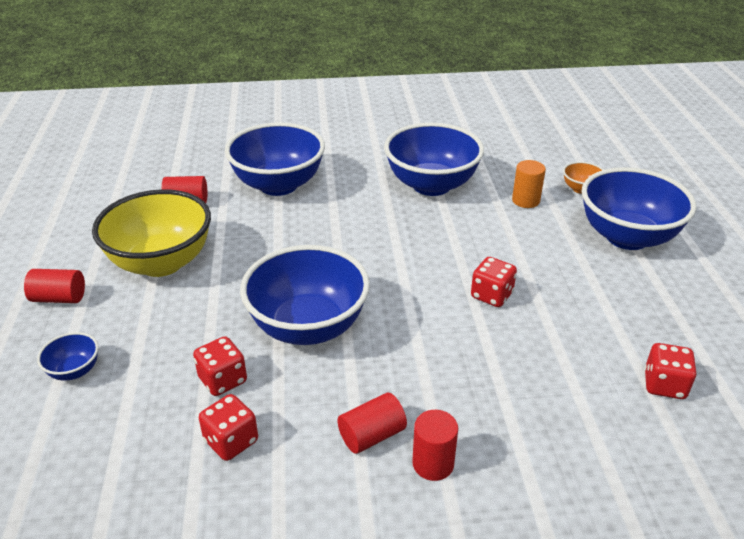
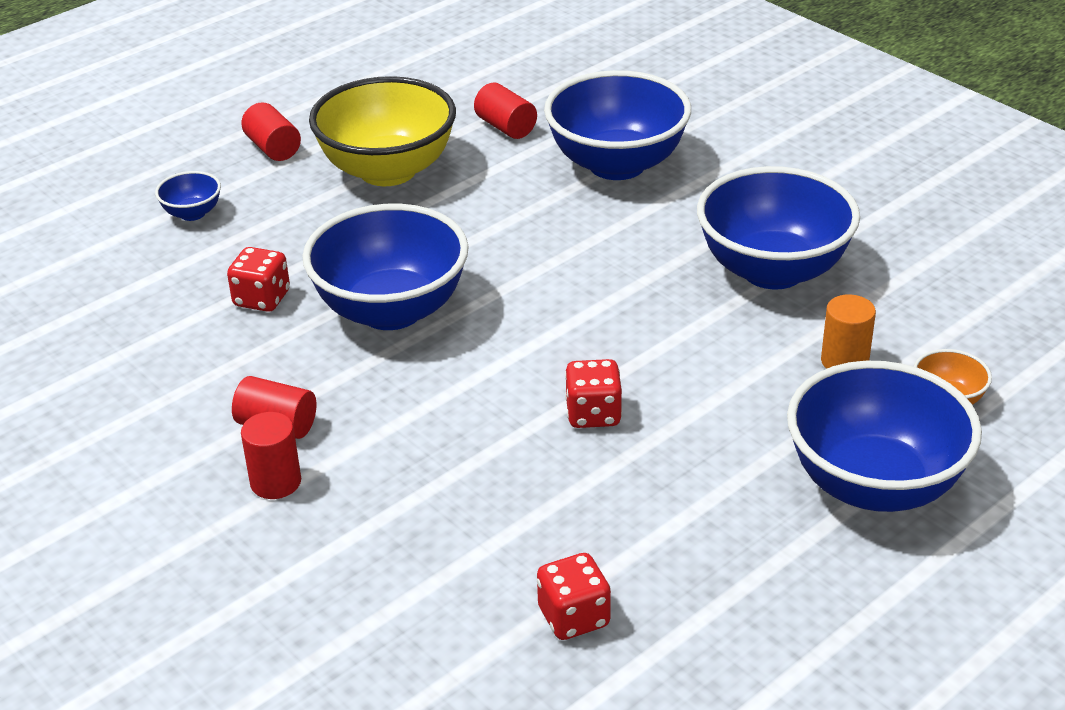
camera: 55 degrees right, 0 degrees up
(231, 441) = (191, 345): red dice -> none

